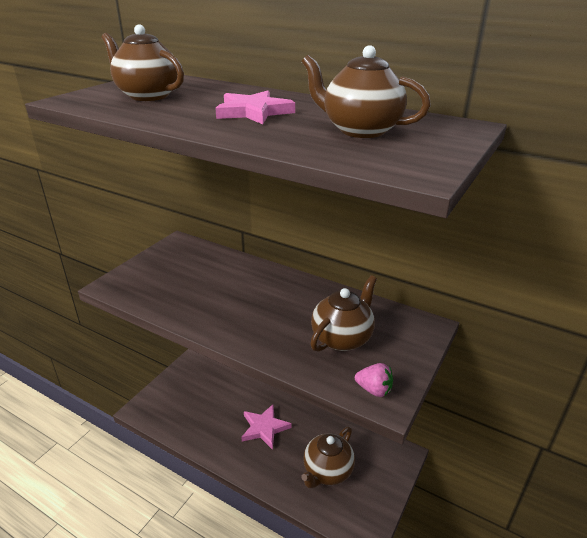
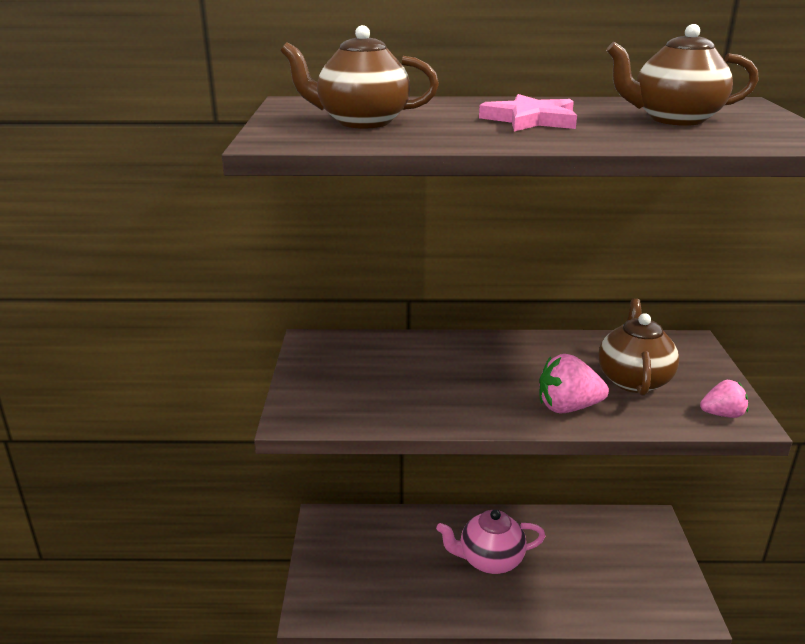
camera: 30 degrees left, 5 degrees down
(264, 428) = (489, 560): pink star -> pink teapot
(270, 340) = (567, 407): none -> pink strawberry
(327, 471) = (600, 573): brown teapot -> none

